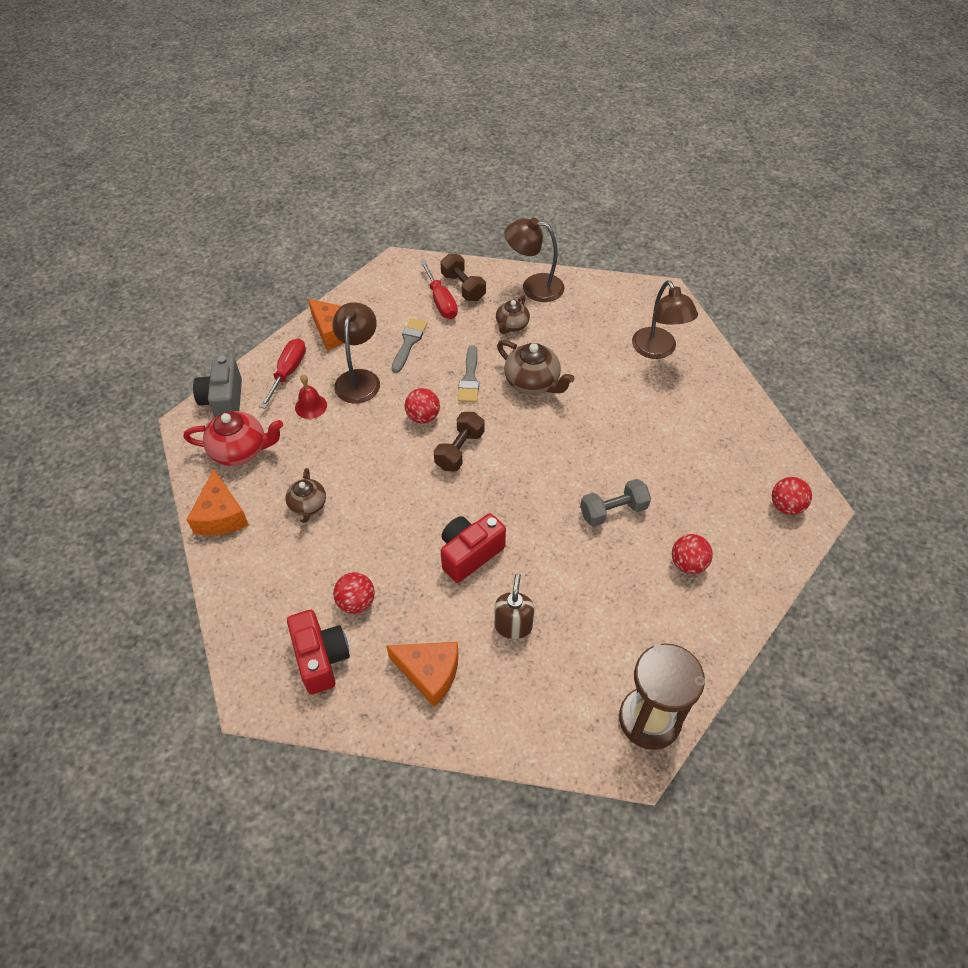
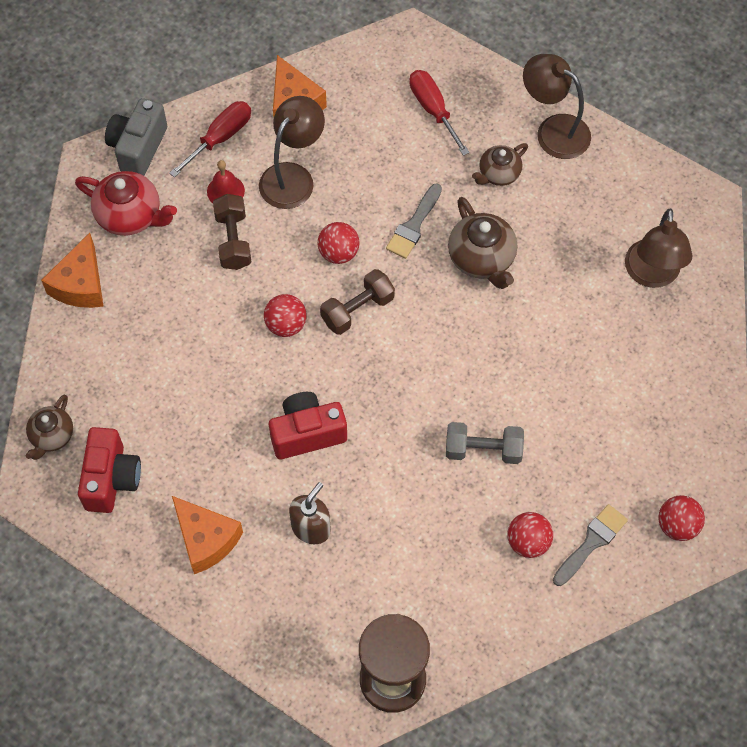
camera: 25 degrees right, 10 degrees up
(308, 505) = (170, 309): brown teapot -> brown teapot (52, 436)
(356, 602) = (170, 436): red ball -> red ball (286, 325)
(409, 342) = (369, 151): grey brush -> grey brush (591, 542)
(441, 302) = (433, 110): red screwdriver -> red screwdriver turned 150 degrees clockwise
(463, 287) = (469, 99): brown dumbbell -> brown dumbbell (233, 240)

